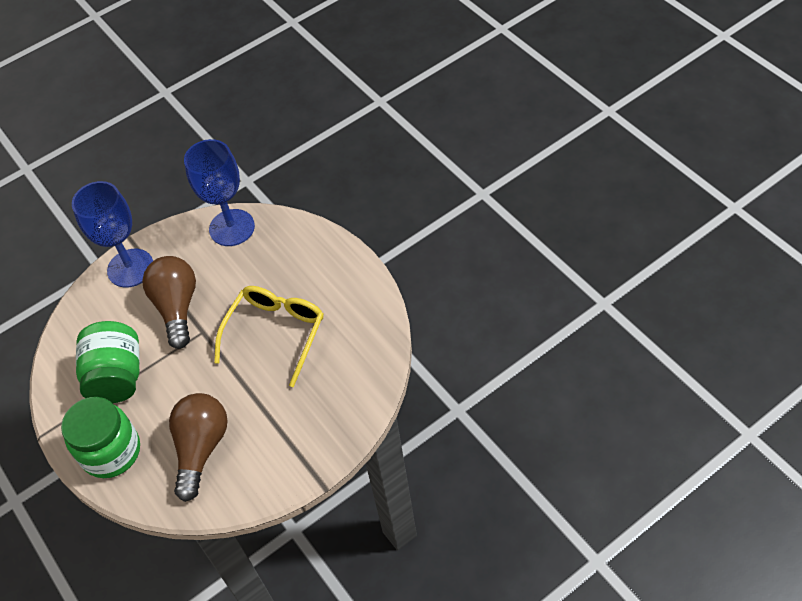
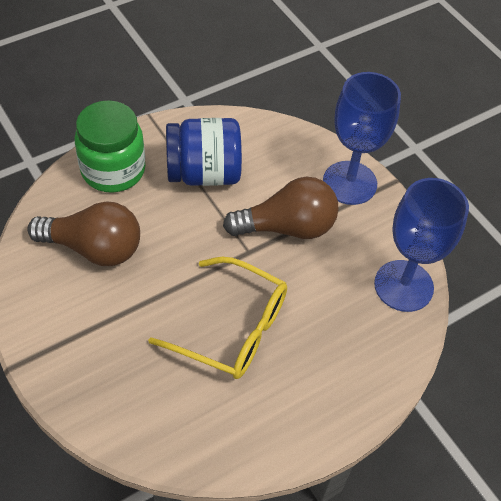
camera: 85 degrees right, 0 degrees up
(117, 376) = (204, 173): green jar -> blue jar

